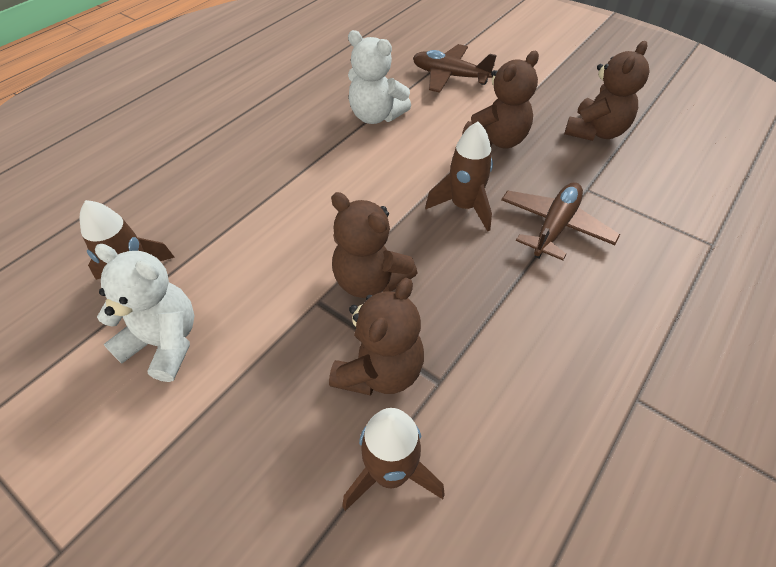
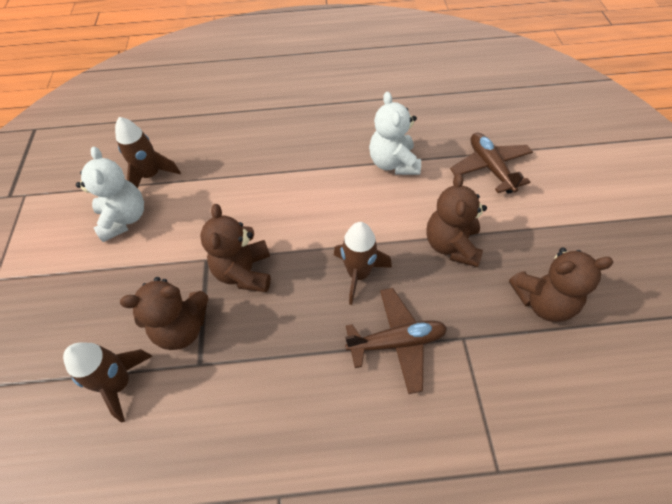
camera: 50 degrees right, 5 degrees up
(497, 140) = (451, 245): brown teddy bear -> brown teddy bear turned 90 degrees clockwise

